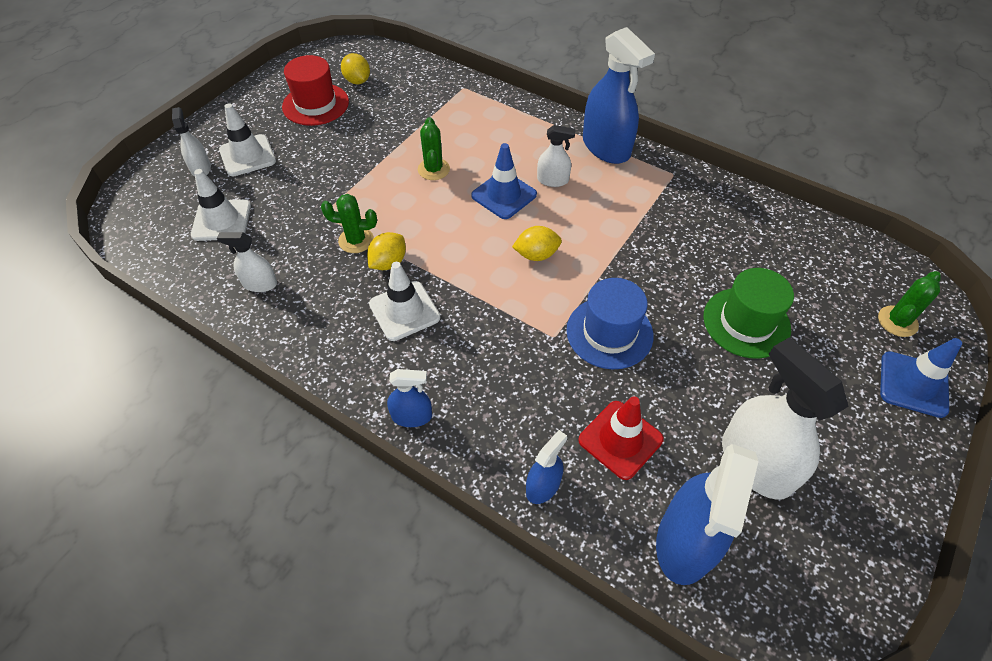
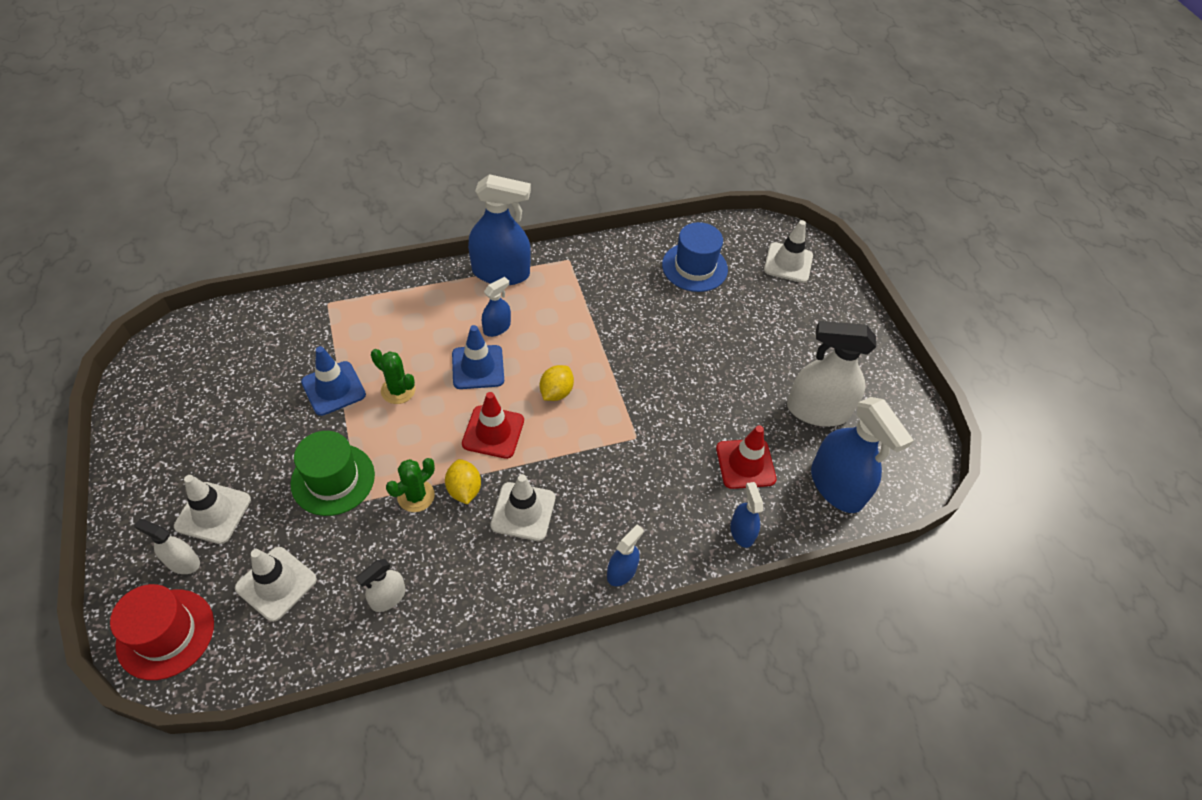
camera: 55 degrees left, 0 degrees up
(315, 104) = (210, 417): red hat -> red hat (166, 633)
(357, 81) = (220, 366): yellow lemon -> none
(456, 244) = (493, 432): none -> red traffic cone
(553, 180) = (497, 327): white spray bottle -> blue spray bottle
(609, 332) = (663, 404): blue hat -> blue hat (694, 267)
(746, 322) = (723, 330): green hat -> green hat (333, 479)
(897, 321) = (788, 263): green cactus -> white traffic cone
(913, 384) = (831, 295): blue traffic cone -> blue traffic cone (333, 388)

